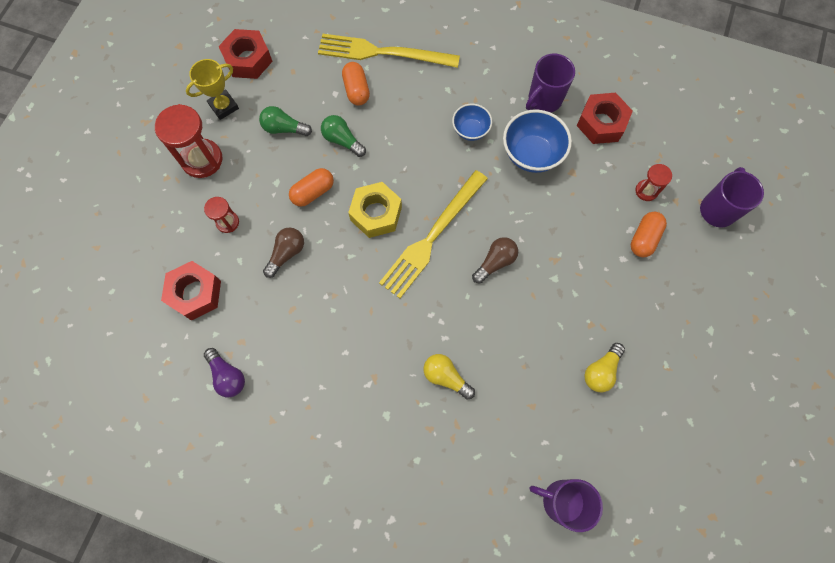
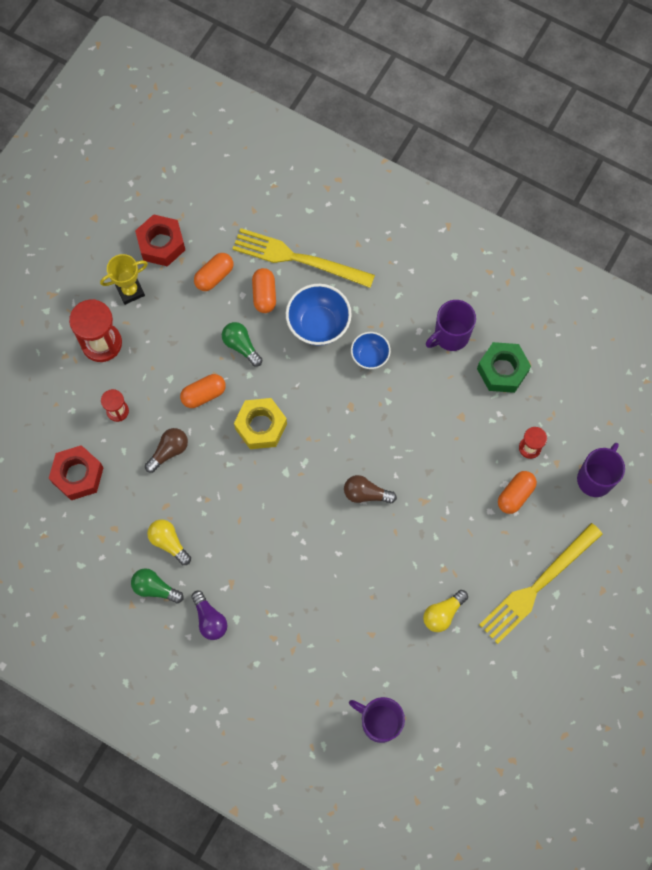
camera: 10 degrees right, 0 degrees up
(227, 376) = (97, 558): purple light bulb -> purple light bulb (209, 619)
(284, 128) = (186, 324): green light bulb -> green light bulb (155, 588)
(304, 80) = (214, 276): none -> orange capsule
(432, 236) = (311, 458): yellow fork -> yellow fork (538, 585)
(446, 377) = (297, 594): yellow light bulb -> yellow light bulb (169, 542)
(495, 262) = (366, 494): brown light bulb -> brown light bulb turned 135 degrees counterclockwise
(531, 154) = (425, 391): blue bowl -> blue bowl (318, 324)
(601, 123) = (502, 370): red nut -> green nut

